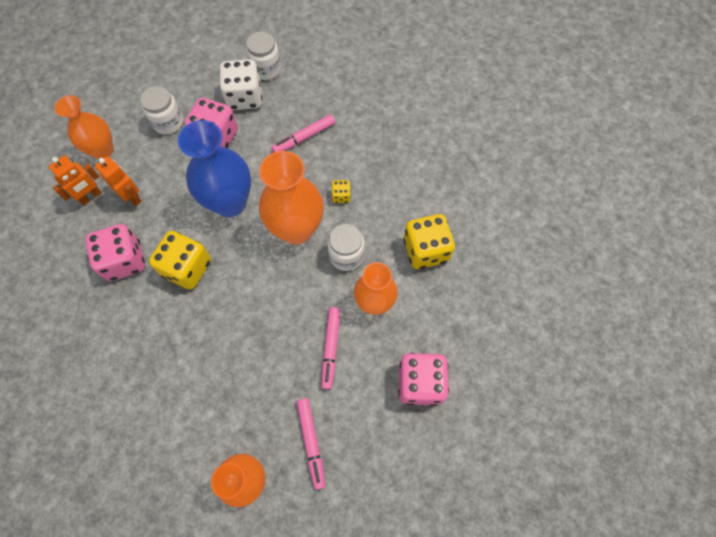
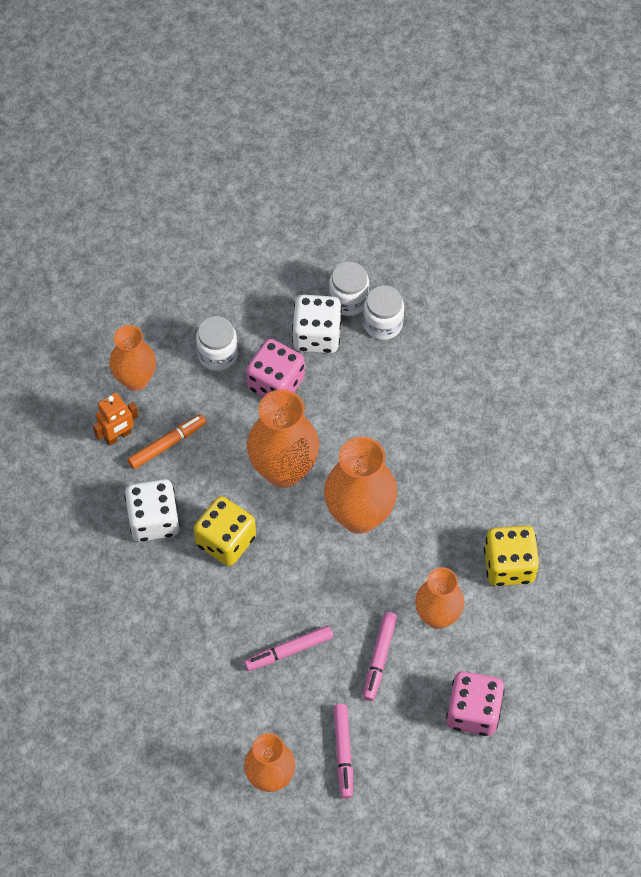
camera: 10 degrees right, 5 degrees down
(124, 261) = (154, 520): pink dice -> white dice
(132, 197) = (167, 444): orange robot -> orange marker
(230, 202) = (283, 470): blue vase -> orange vase
(304, 137) = (384, 401): pink marker -> pink marker (289, 651)
(341, 196) = (419, 483): yellow dice -> none
(346, 255) = (413, 556): white jar -> white jar (383, 324)

